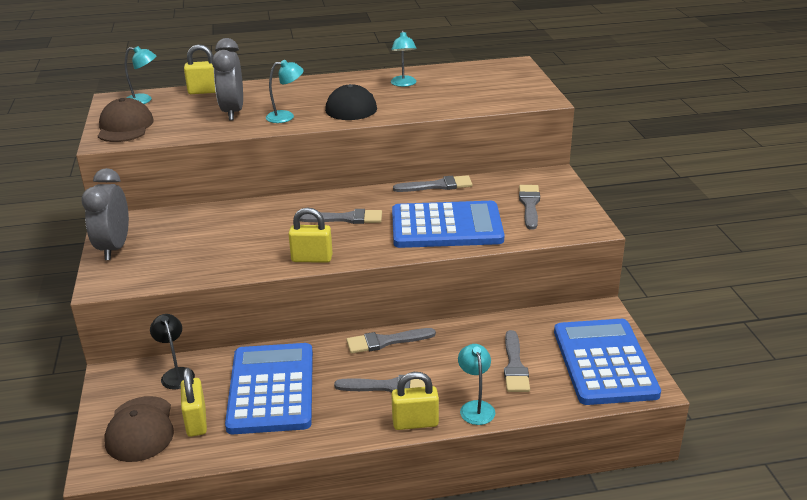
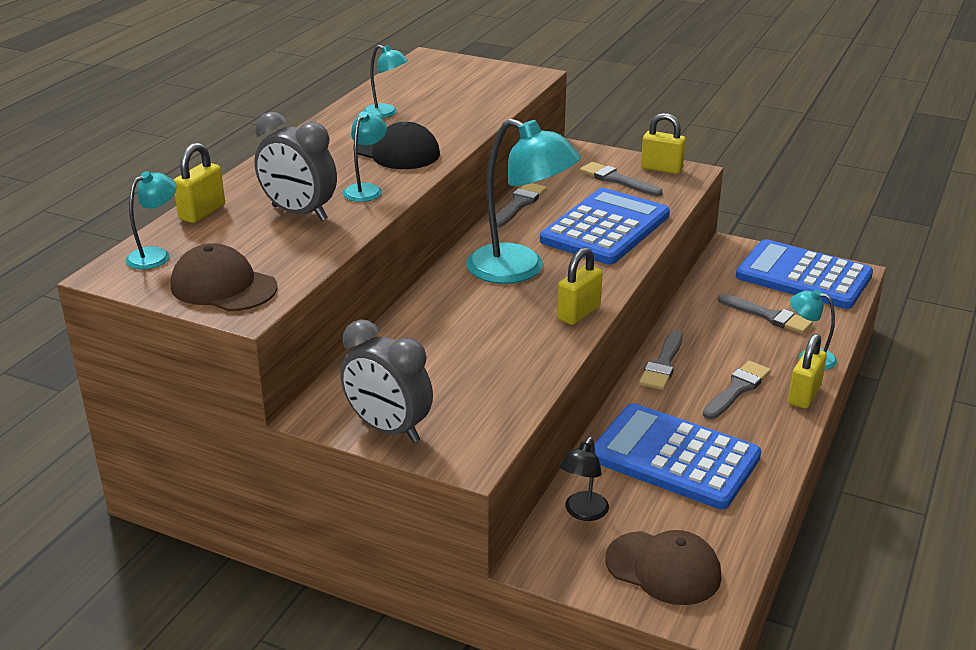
camera: 55 degrees left, 0 degrees up
(176, 374) = (583, 512): black lamp -> black lamp turned 75 degrees counterclockwise
(196, 421) = (685, 524): yellow padlock -> yellow padlock (661, 169)
(346, 218) = (519, 270): grey brush -> turquoise lamp

